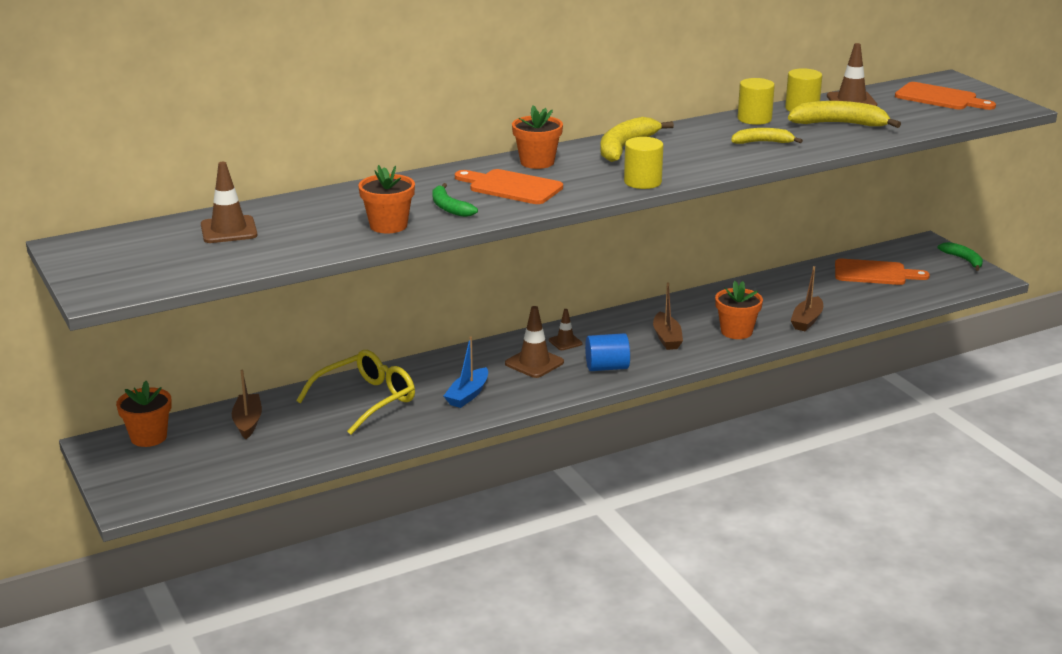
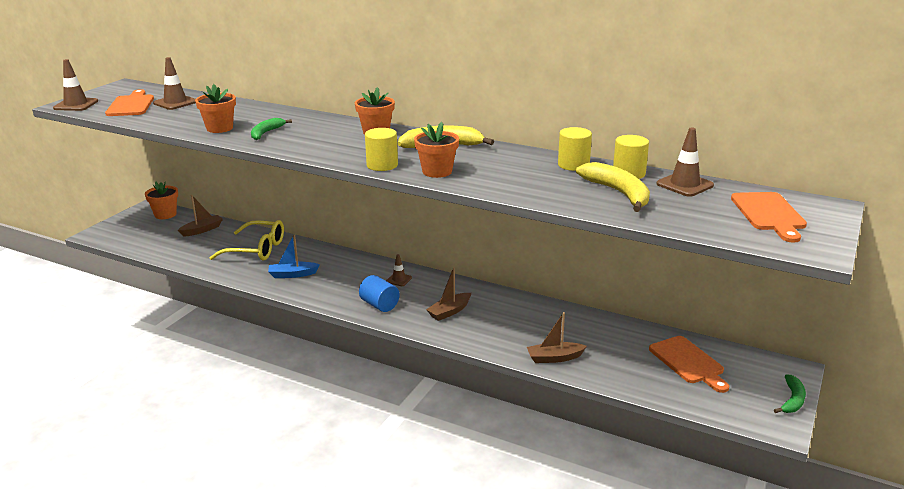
camera: 55 degrees right, 0 degrees up
(511, 187) = (322, 137): orange cutting board -> orange cutting board (131, 105)
(534, 363) = (357, 280): brown traffic cone -> brown traffic cone (76, 105)
(736, 332) = (495, 334): orange flower pot -> orange flower pot (437, 171)
(762, 142) = (526, 179): yellow banana -> none

